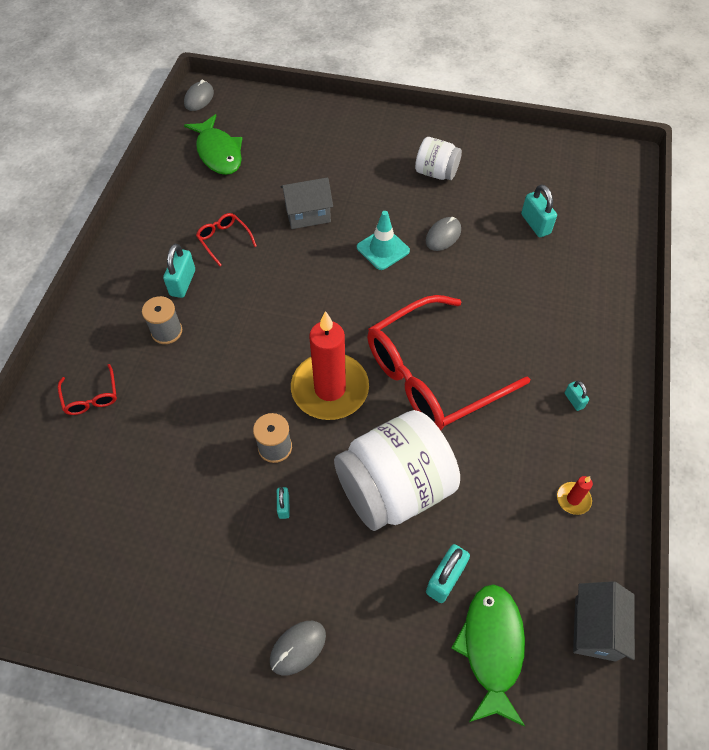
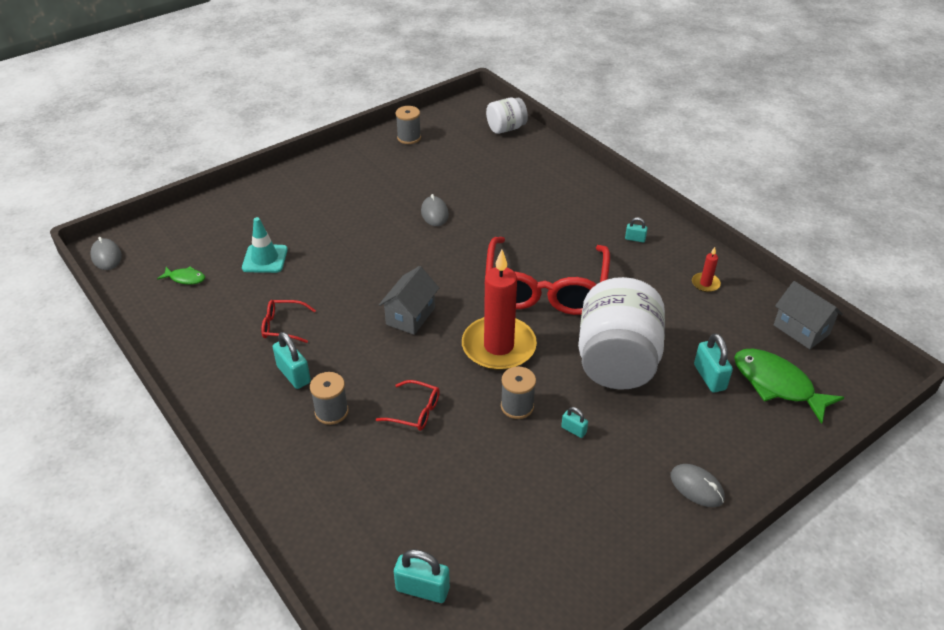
camera: 50 degrees left, 15 degrees down
(91, 396) = (339, 498): red glasses -> red glasses (414, 411)
(218, 153) = (185, 278): green fish -> green fish, size x0.49
(298, 648) = (697, 487): grey mouse -> grey mouse turned 45 degrees counterclockwise
(308, 215) = (323, 266): grey house -> grey house (410, 316)
(383, 249) = (408, 248): turquoise traffic cone -> turquoise traffic cone (265, 259)
(436, 172) = (374, 183): white jar -> white jar (506, 128)
(519, 151) = (409, 137): none -> grey spool
(535, 224) = (479, 169): turquoise padlock -> turquoise padlock (422, 589)

